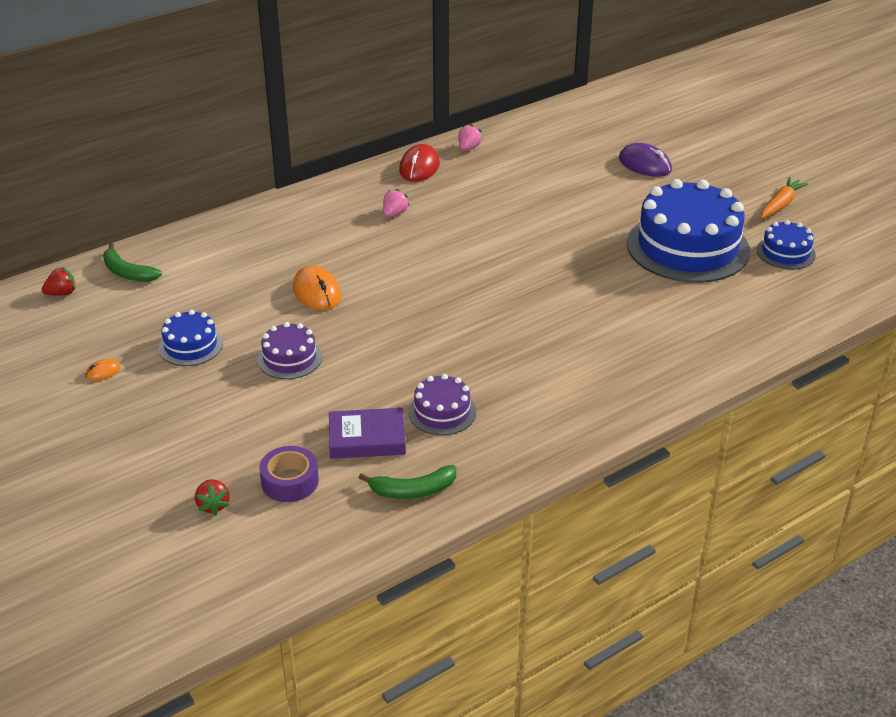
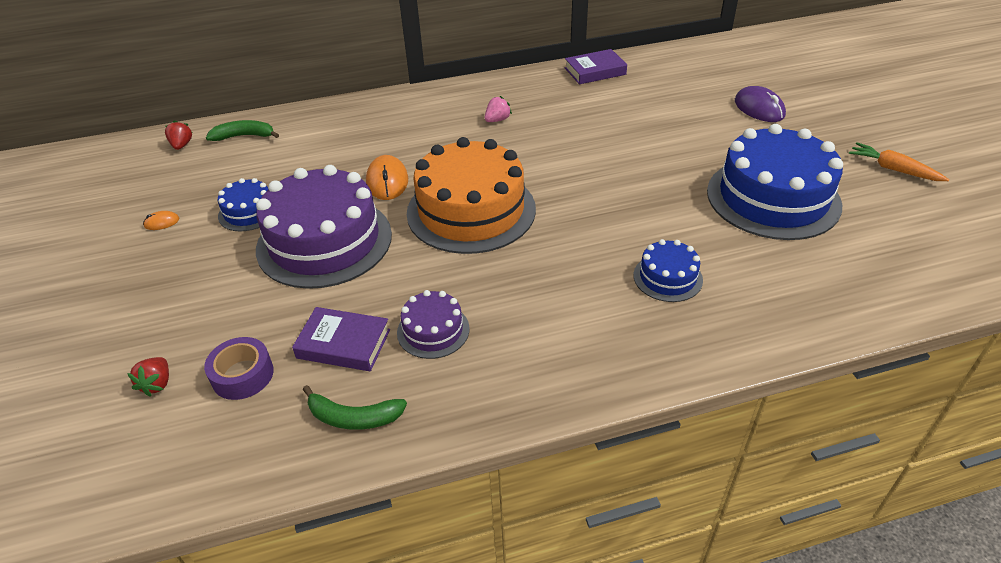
camera: 20 degrees right, 5 degrees up
(62, 293) = (182, 145): red strawberry -> red strawberry turned 90 degrees counterclockwise
(127, 272) = (244, 136): green banana -> green banana turned 120 degrees clockwise
(289, 358) = (324, 241): purple cake -> purple cake, size x2.12
(418, 305) = (471, 210): none -> orange cake
(419, 167) = (542, 82): red mouse -> none
(468, 148) = (595, 71): pink strawberry -> purple book
(781, 204) = (893, 169): orange carrot -> orange carrot turned 105 degrees counterclockwise
(785, 252) = (883, 222): blue cake -> blue cake (667, 277)

